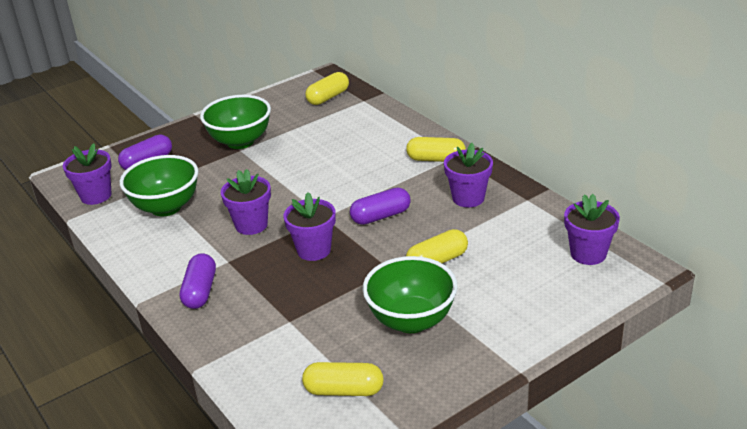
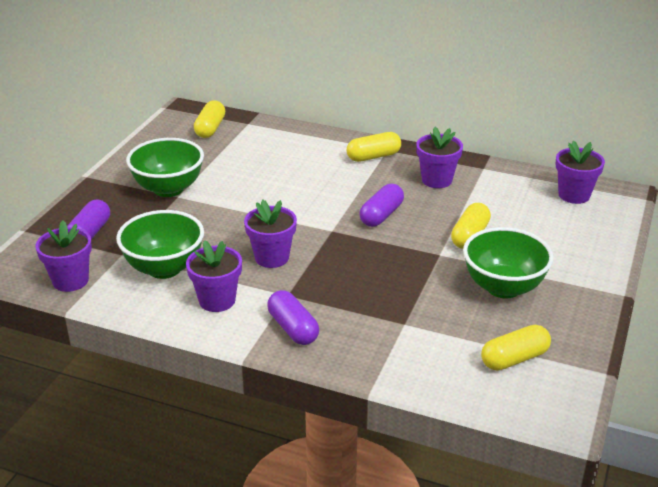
camera: 35 degrees left, 0 degrees up
(314, 250) = (356, 260): purple flower pot -> purple flower pot (217, 300)

